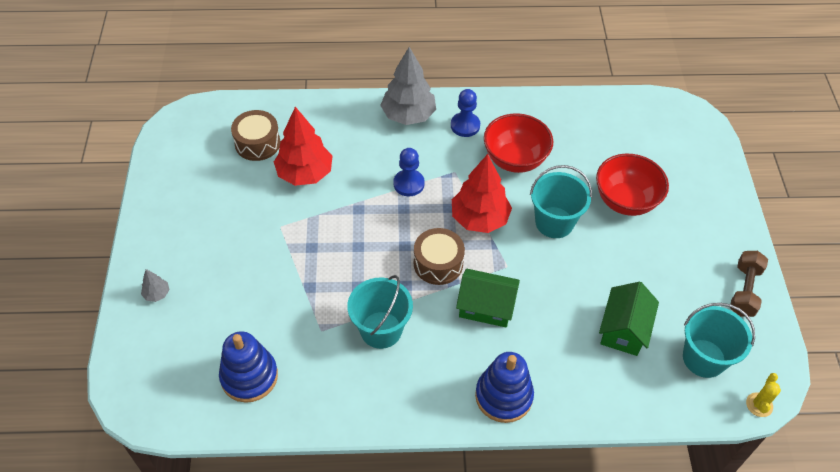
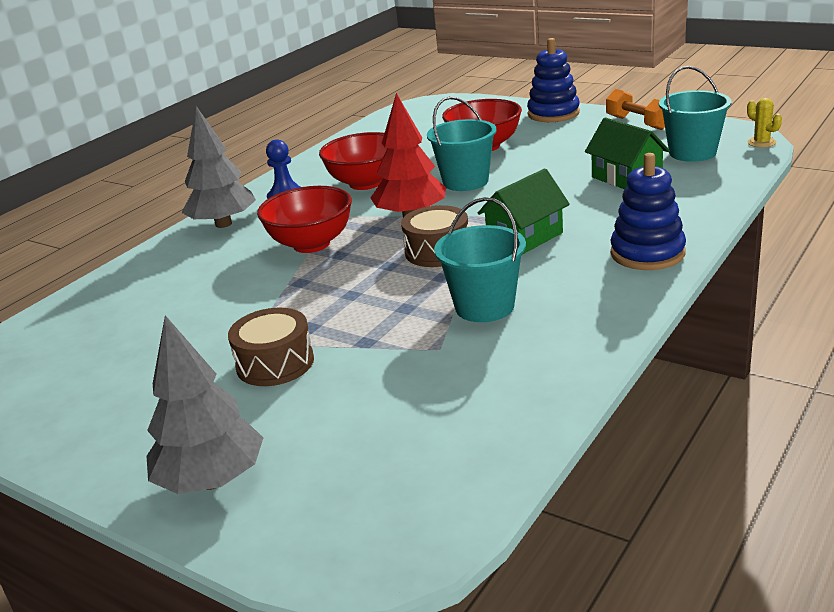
camera: 50 degrees left, 25 degrees down
(157, 294) = (211, 481): grey tree -> grey tree, size x2.30
(249, 376) = (448, 425): blue stacking toy -> blue stacking toy (553, 113)
(257, 143) = (99, 329): brown drum -> brown drum (275, 363)
(305, 174) = (198, 306): red tree -> none
(408, 184) = (311, 244): blue pawn -> red bowl
(744, 290) = (638, 123): brown dumbbell -> orange dumbbell

